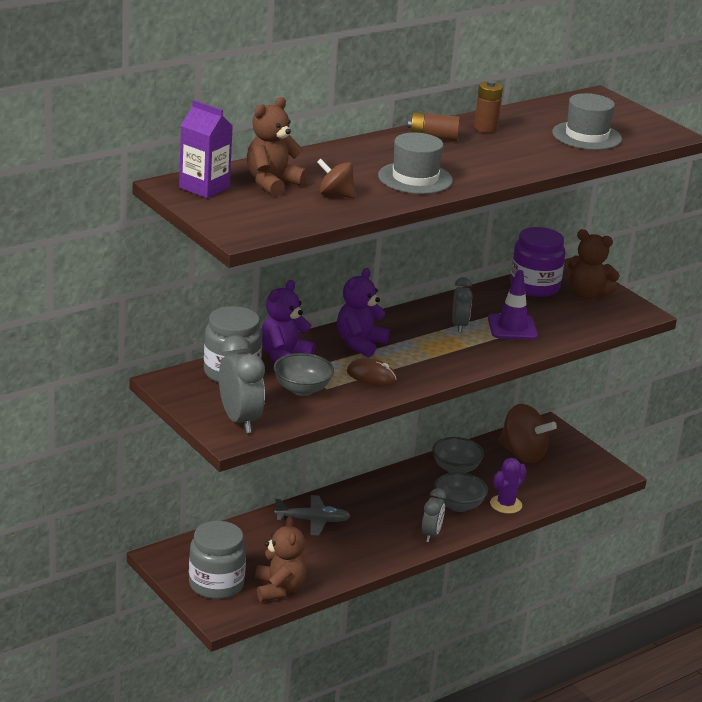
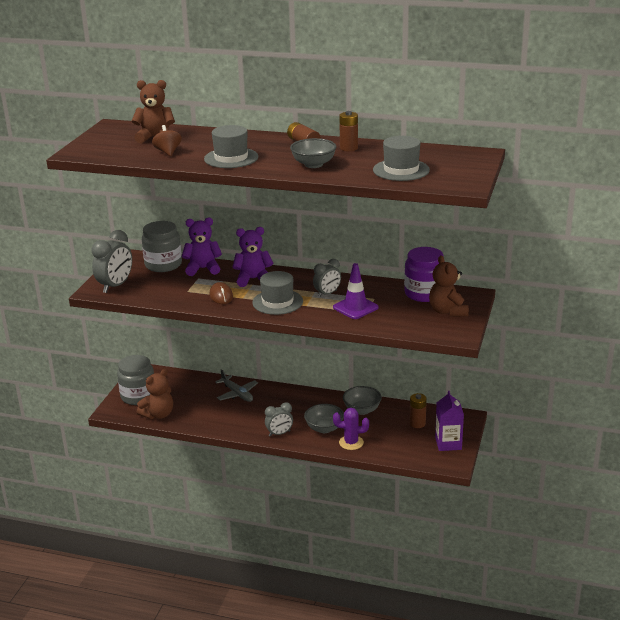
camera: 55 degrees right, 0 degrees up
(204, 188) = (121, 130): purple carton -> purple carton (448, 443)
(302, 389) = (174, 286): grey bowl -> grey bowl (313, 164)
(436, 356) = (277, 302): none -> grey hat
(522, 454) = (417, 423): brown spinning top -> brown battery

